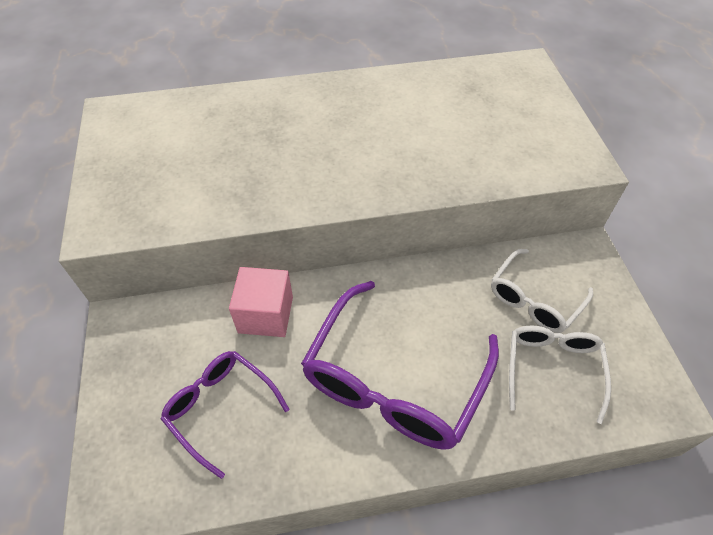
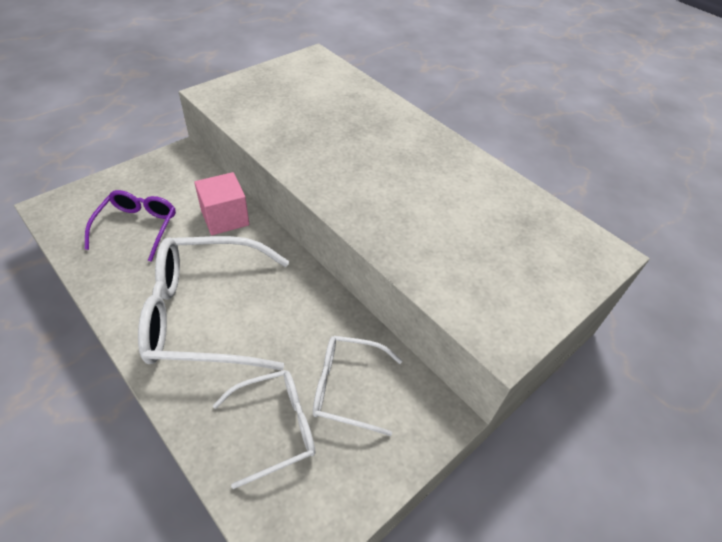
camera: 55 degrees right, 5 degrees down
(395, 379) = (207, 314): purple glasses -> white glasses

